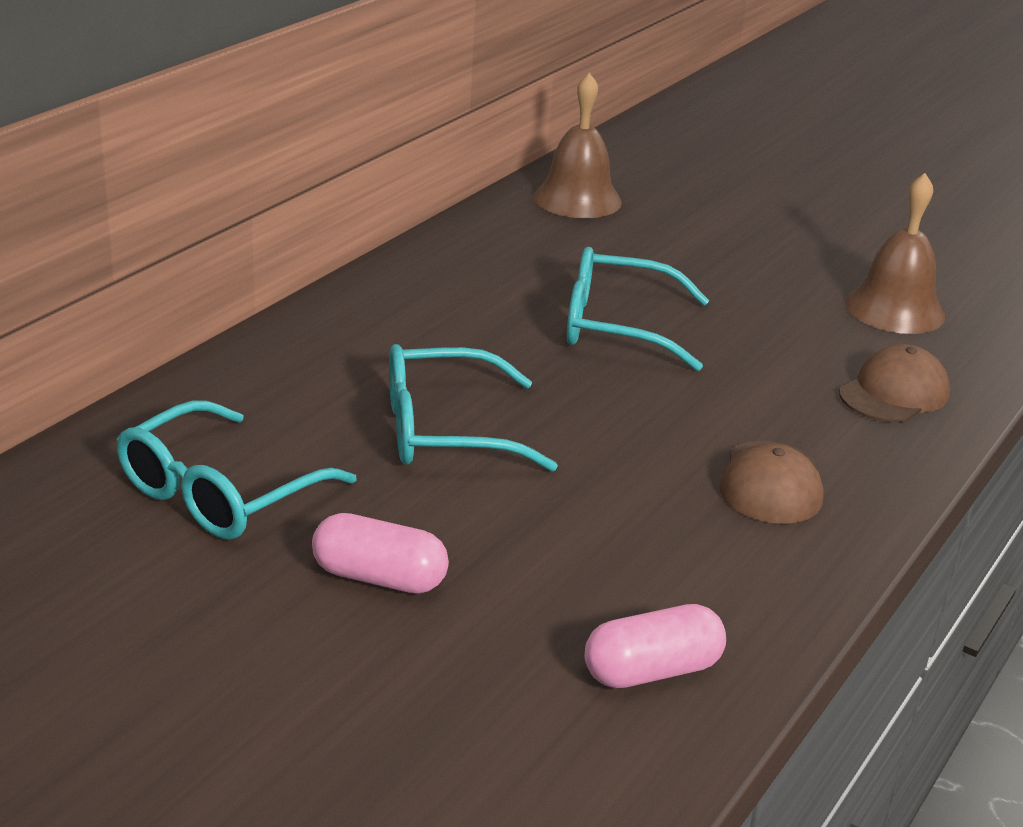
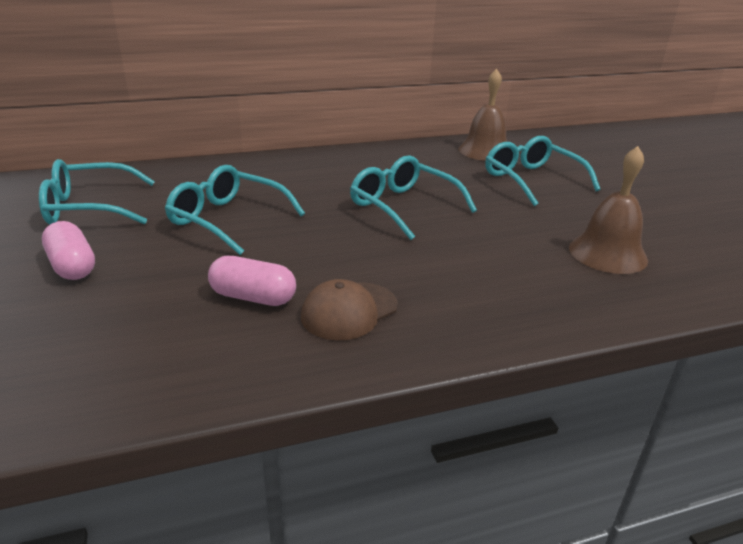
camera: 40 degrees right, 0 degrees up
(652, 671) = (89, 374): pink capsule -> pink capsule (253, 297)
(695, 231) = (532, 180): none -> turquoise glasses
(894, 393) = (525, 297): brown cap -> none

